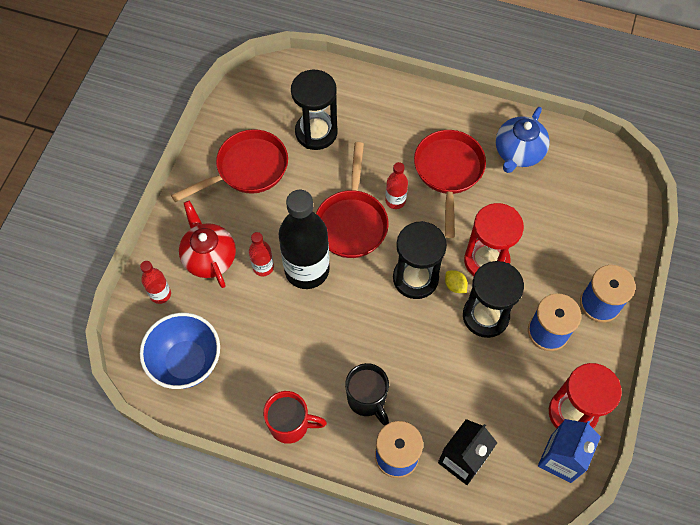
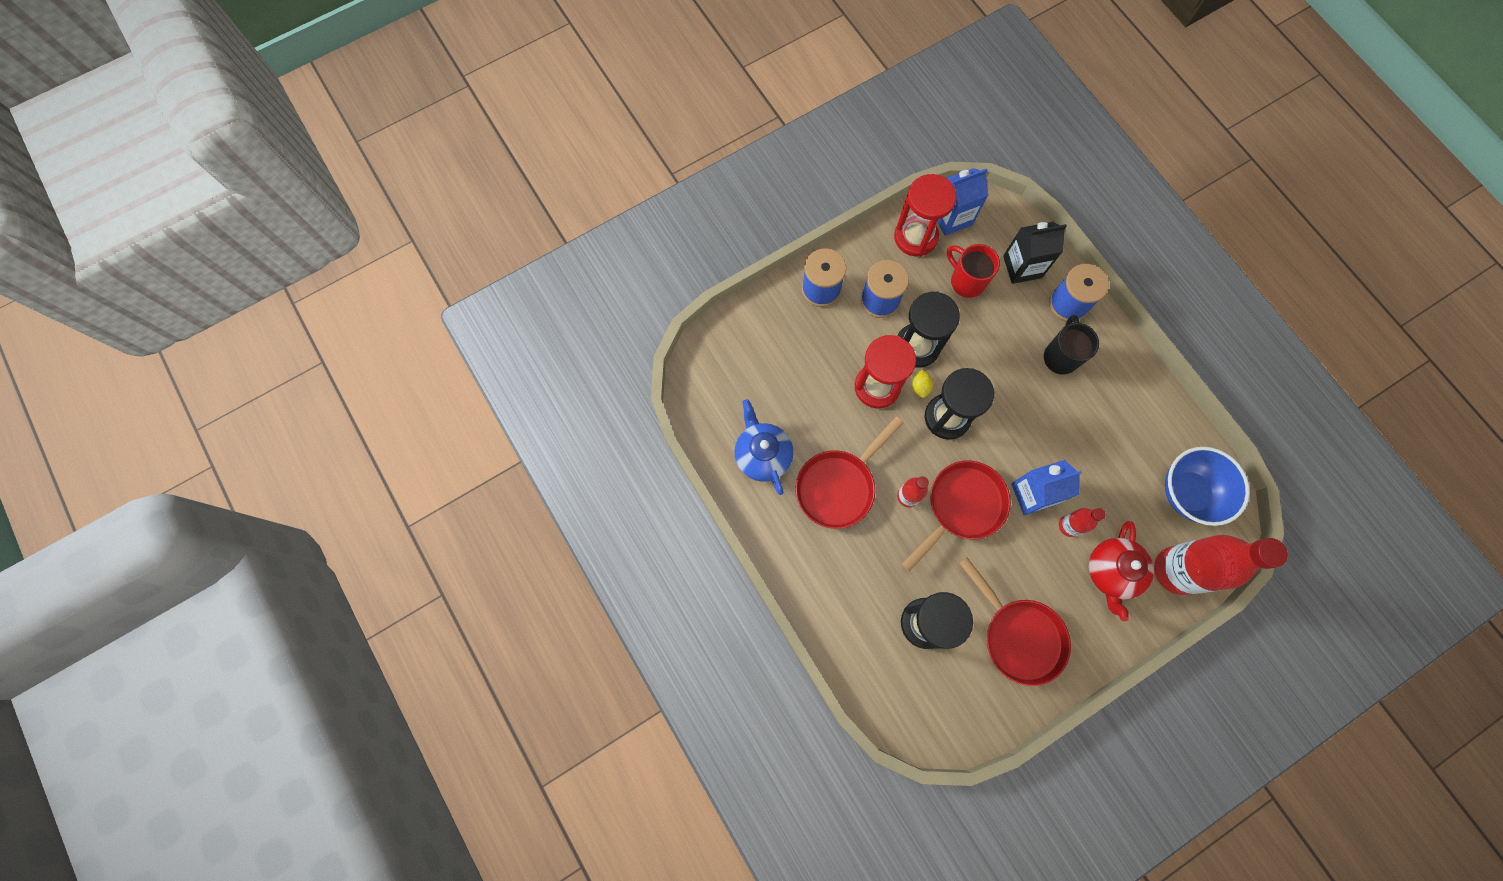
camera: 140 degrees left, 10 degrees up
(160, 294) = (1176, 570): red bottle -> red bottle, size x2.10
(247, 169) = (1018, 635): red pan -> red pan turned 135 degrees counterclockwise
(290, 425) = (1133, 382): red mug -> red mug (966, 281)
(307, 270) = (1033, 494): black bottle -> blue carton
(518, 153) = (762, 455): blue teapot -> blue teapot turned 90 degrees counterclockwise

